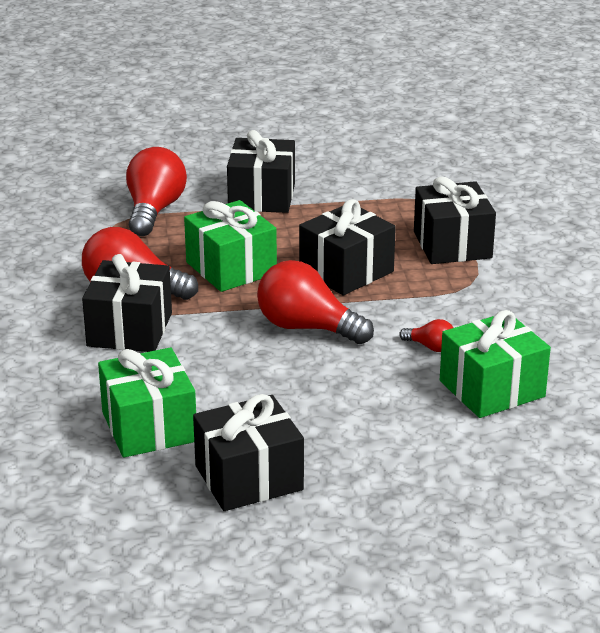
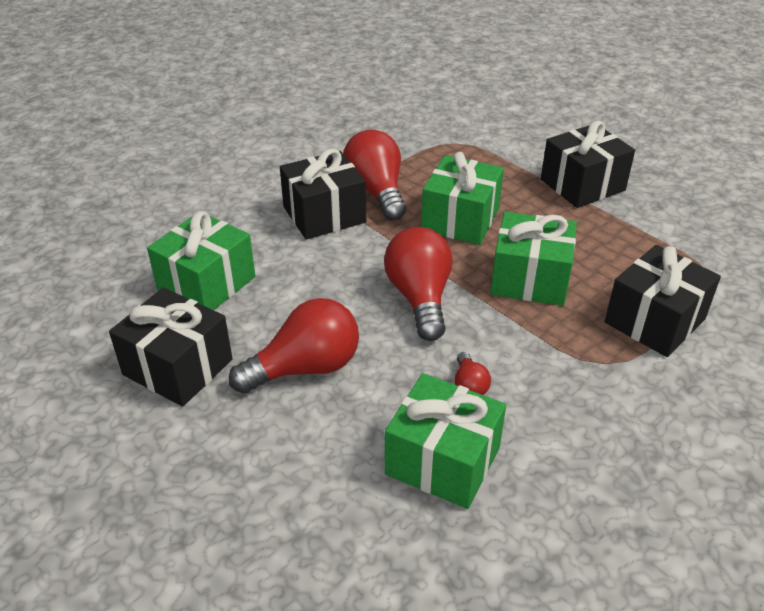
camera: 55 degrees right, 10 degrees up
(154, 210) = (494, 149): red light bulb -> red light bulb (305, 368)
(346, 271) = (530, 279): black gift -> green gift

